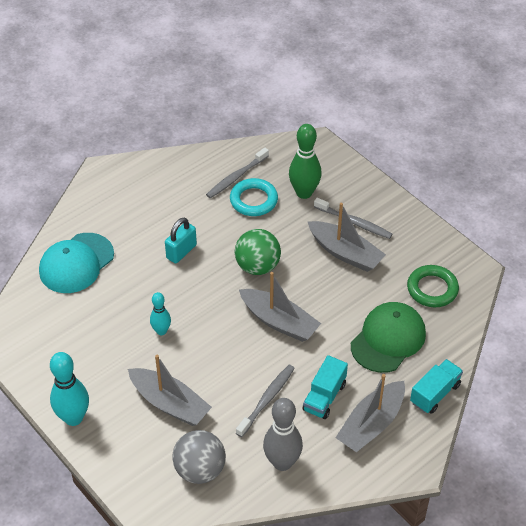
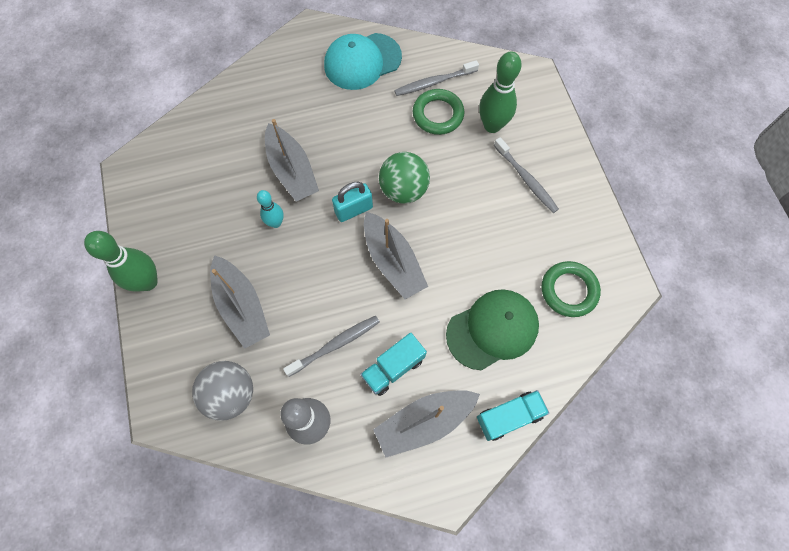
camera: 25 degrees right, 20 degrees up
(73, 418) = (148, 282): turquoise bowling pin -> green bowling pin
(76, 263) = (237, 117): turquoise cap -> turquoise cap (362, 61)
(181, 251) = (339, 144): turquoise padlock -> turquoise padlock (353, 210)
(253, 200) = (438, 114): turquoise ring -> green ring
(345, 253) = (499, 211): grey boat -> grey boat (292, 170)

